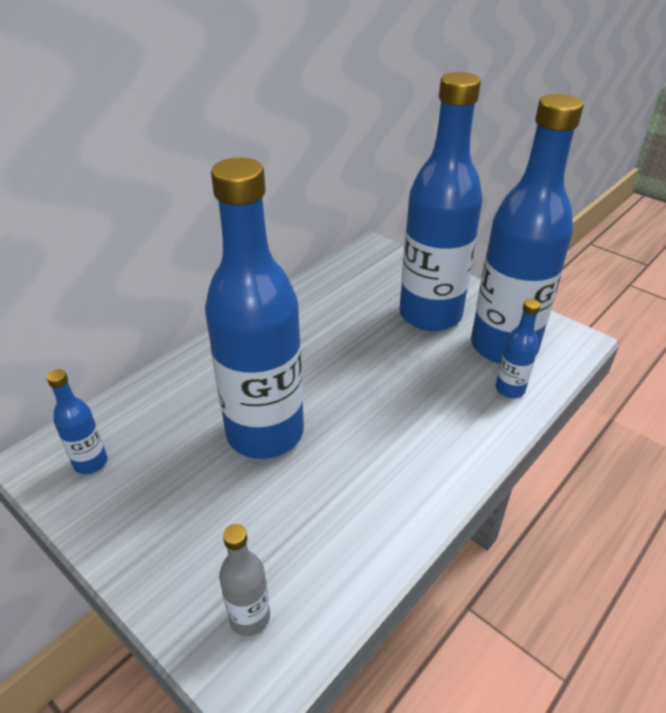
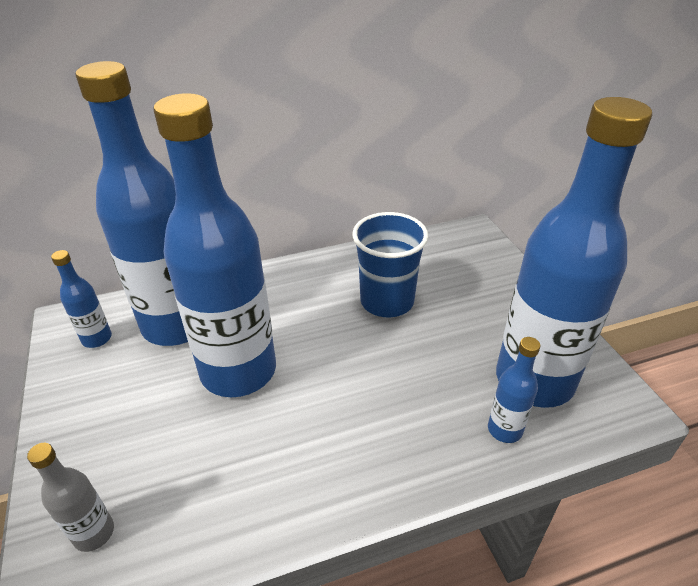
camera: 30 degrees right, 0 degrees up
(347, 328) = (387, 301): none -> blue cup
(430, 315) = (479, 317): blue bottle -> blue bottle (177, 324)

